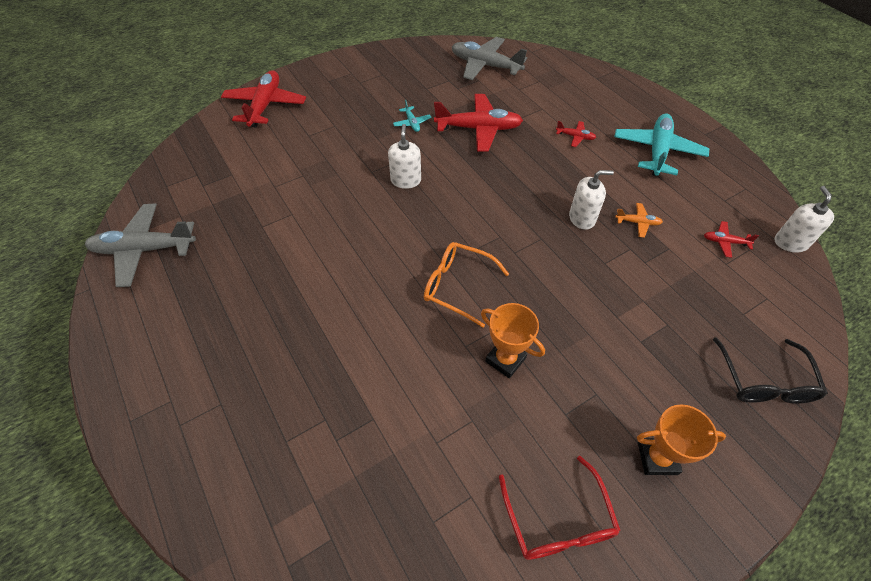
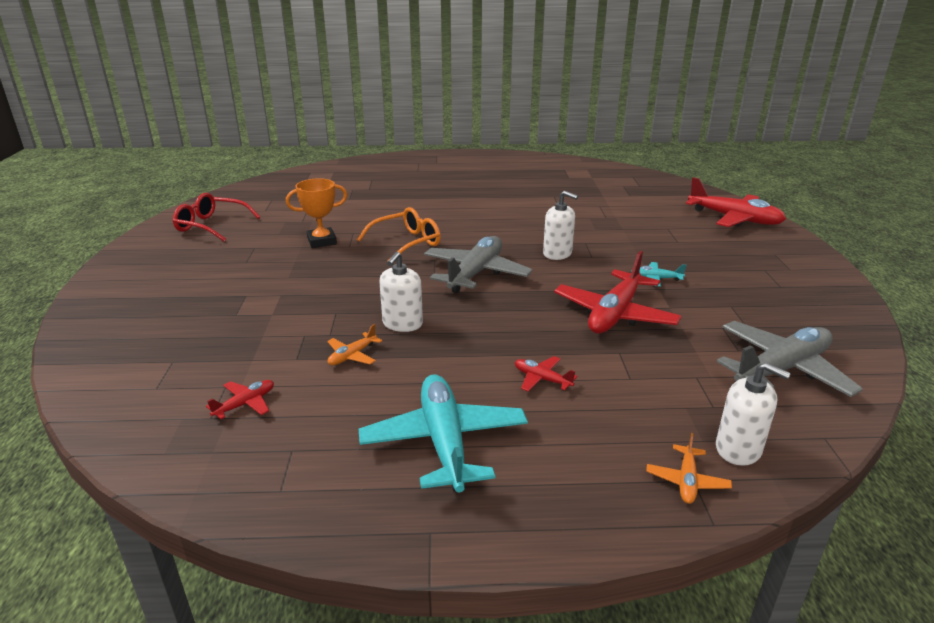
camera: 120 degrees right, 25 degrees down
(144, 250) = (566, 166): grey plane -> grey plane (475, 273)
(575, 137) = (542, 379): red plane -> red plane turned 75 degrees clockwise
(599, 79) = (687, 481): none -> orange plane
(657, 151) = (444, 442): turquoise plane -> turquoise plane turned 150 degrees counterclockwise
(657, 458) = (176, 264): orange trophy -> none
(763, 380) = (122, 334): black glasses -> none
(790, 243) = (162, 462): white soap dispenser -> white soap dispenser (738, 449)

